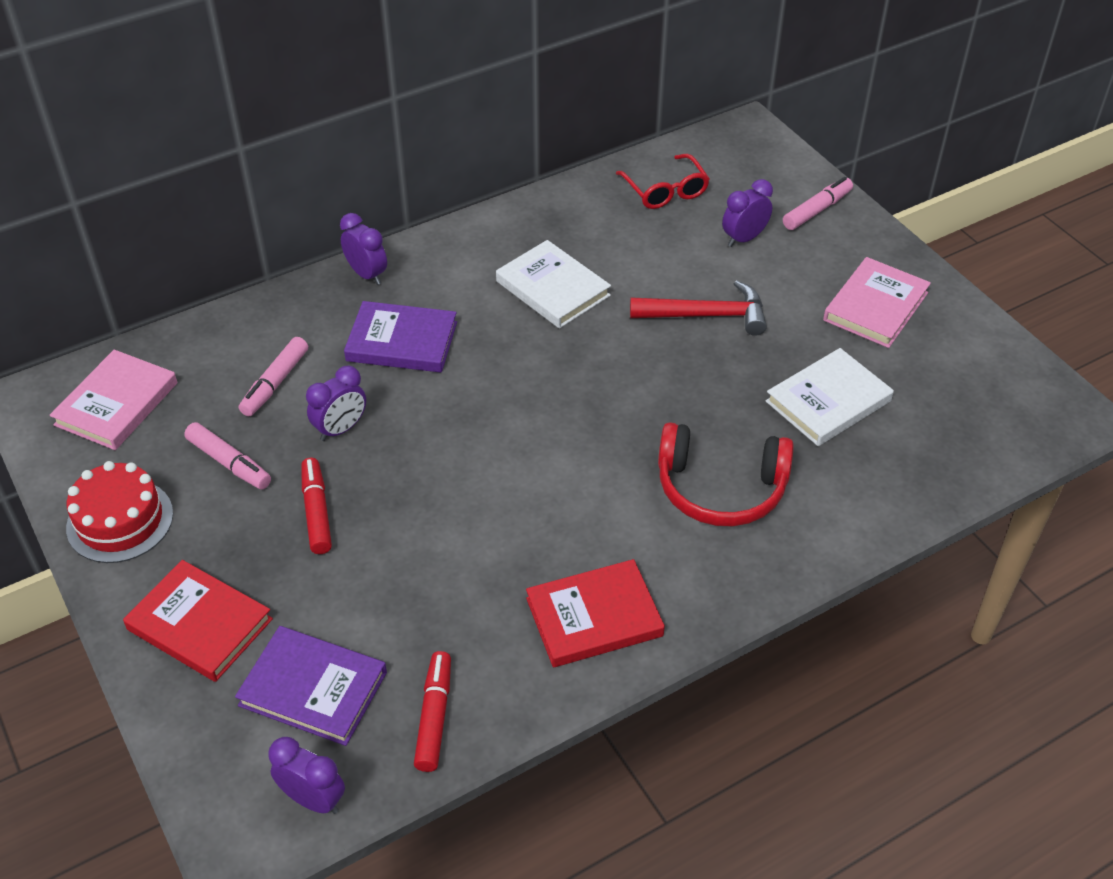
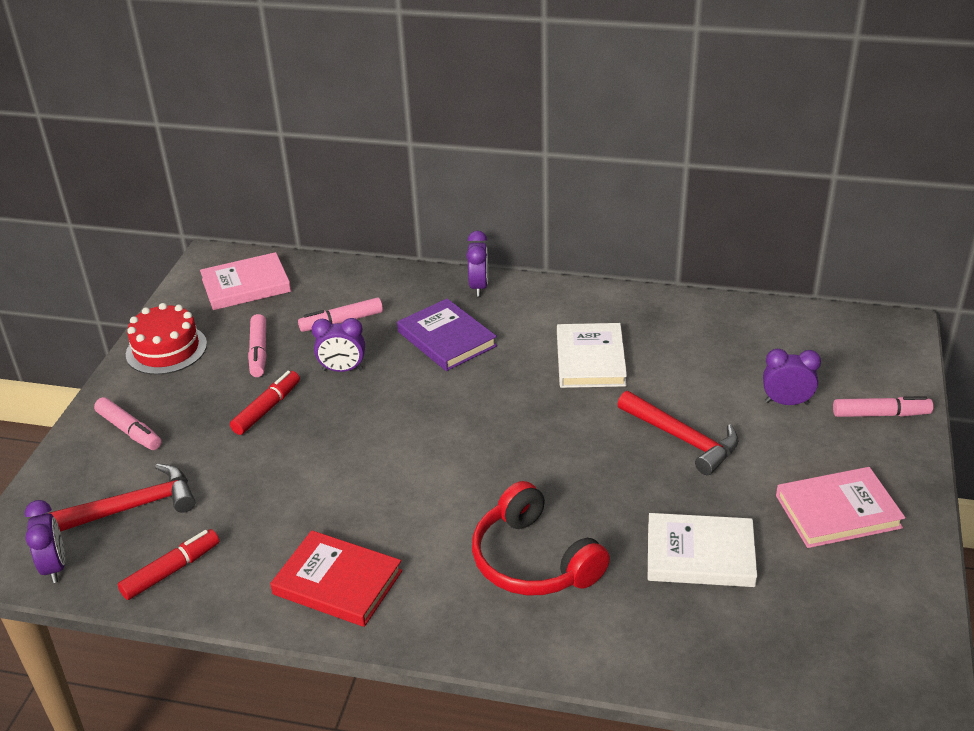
camera: 45 degrees right, 10 degrees down
(199, 624) = (129, 430): red book -> pink marker
(313, 688) = (135, 506): purple book -> red hammer
(666, 191) = (765, 338): red glasses -> none

